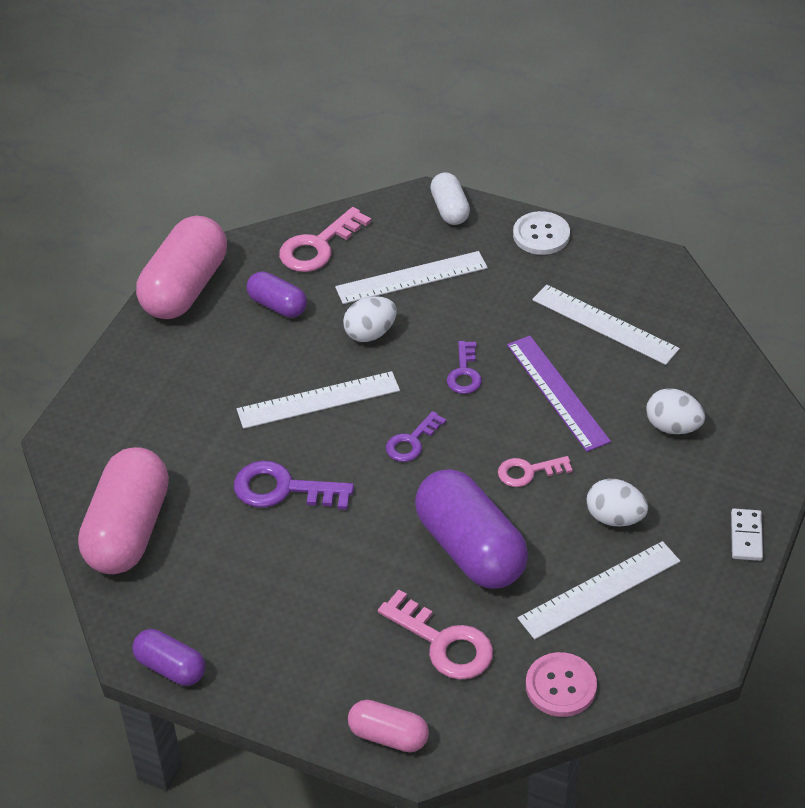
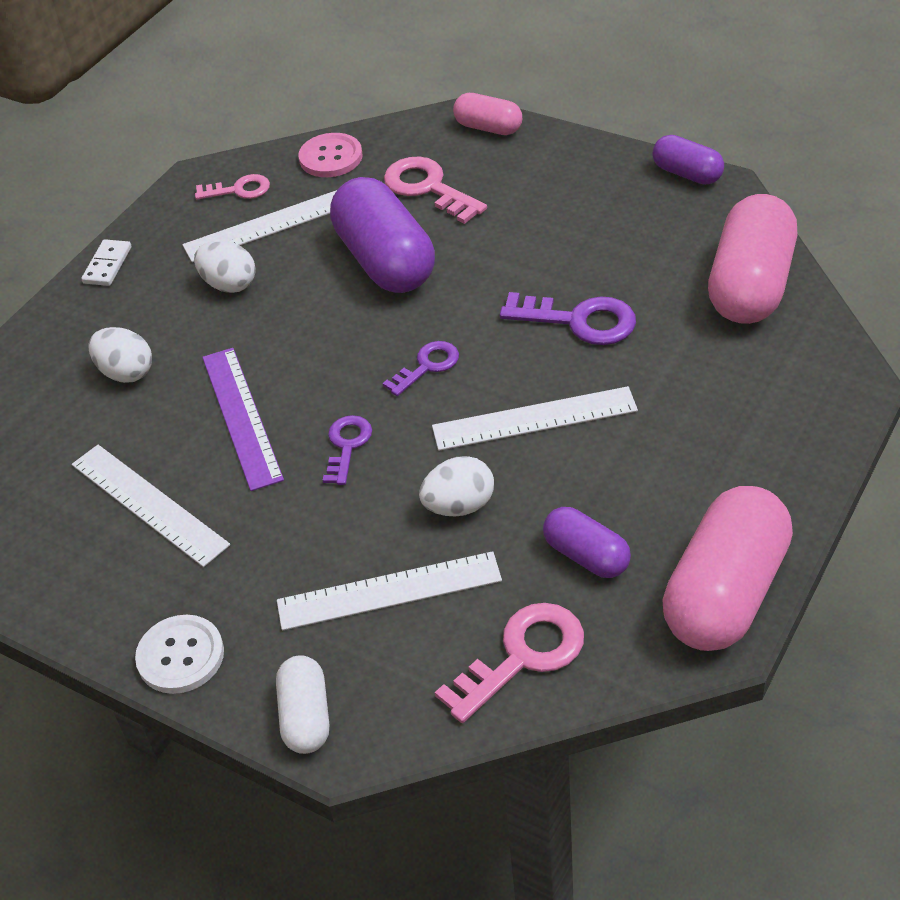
camera: 170 degrees left, 0 degrees up
(528, 472) = (304, 330): pink key -> pink key (239, 190)

